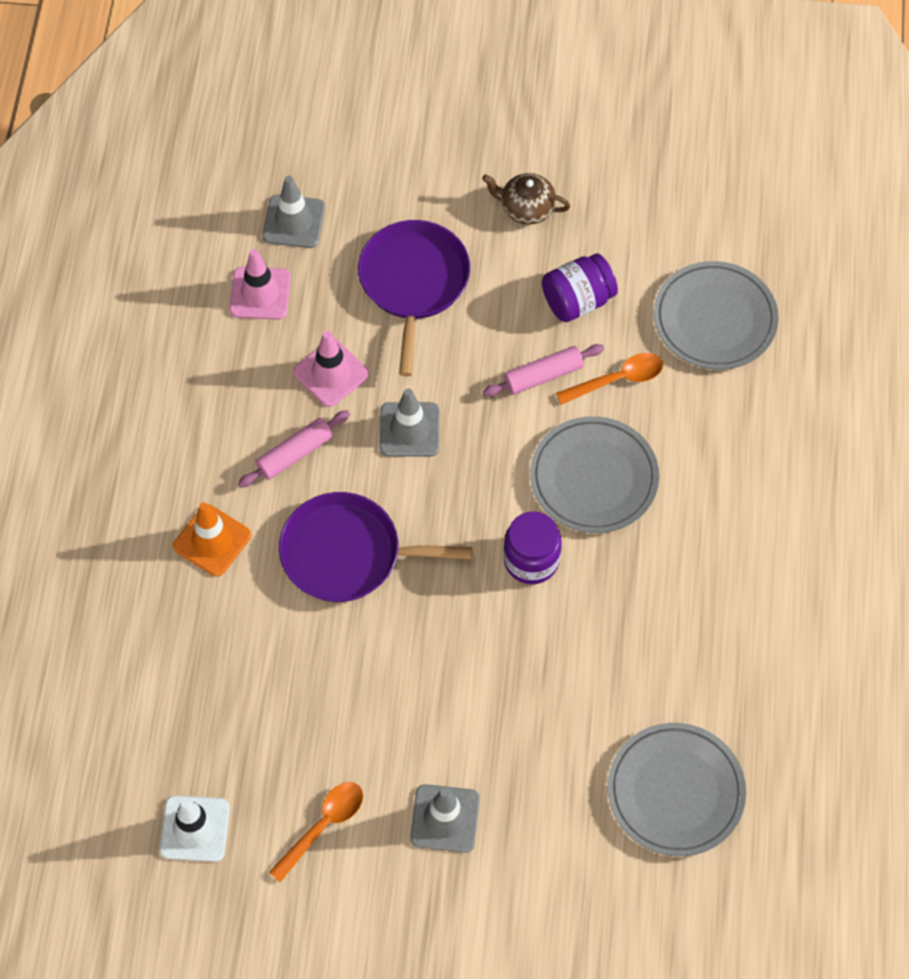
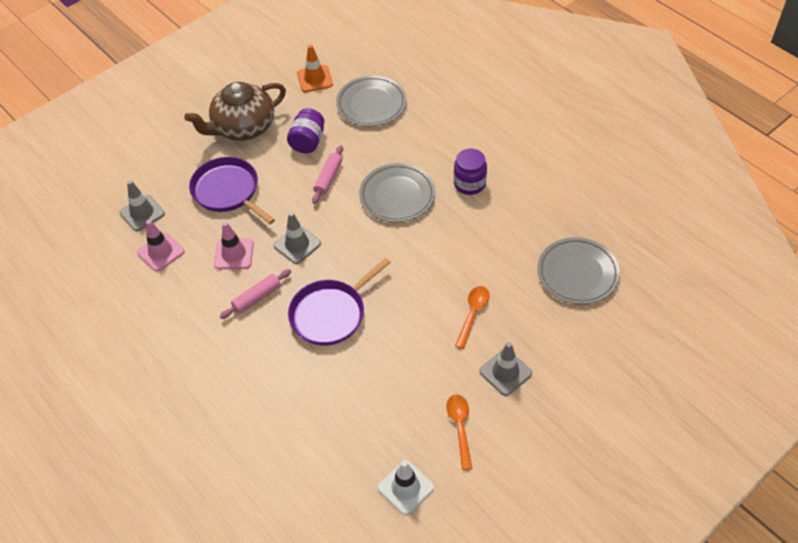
camera: 45 degrees left, 10 degrees down
(212, 541) = (262, 365): orange traffic cone -> orange traffic cone (315, 79)
(295, 454) = (257, 297): pink rolling pin -> pink rolling pin turned 45 degrees clockwise
(526, 208) = (243, 127): brown teapot -> brown teapot, size x1.99
(531, 560) = (411, 246): purple jar -> purple jar (469, 184)
(617, 380) = (360, 155): orange spoon -> orange spoon (473, 314)

